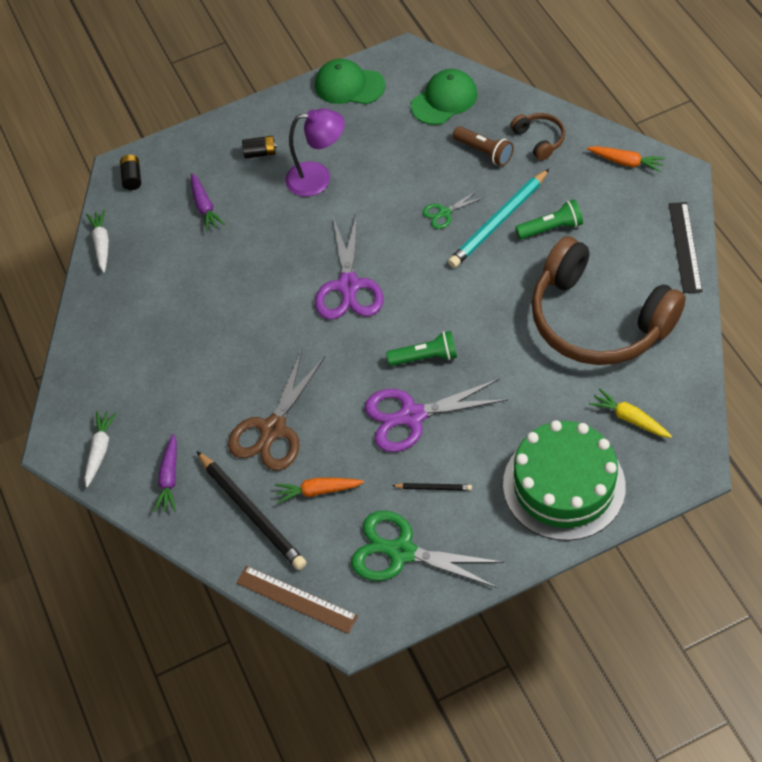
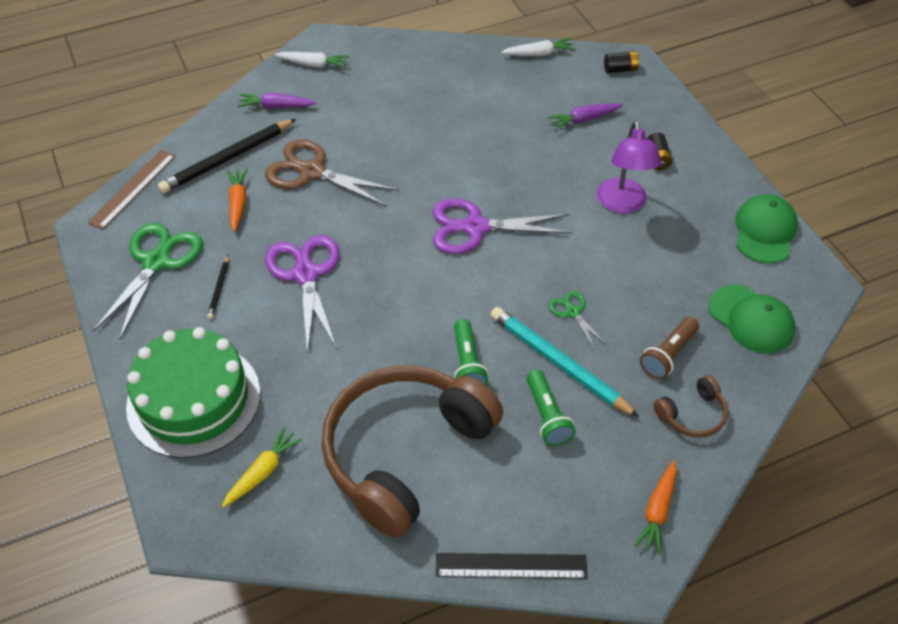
camera: 85 degrees right, 5 degrees down
(425, 357) = (376, 288): green flashlight -> green flashlight (467, 364)

